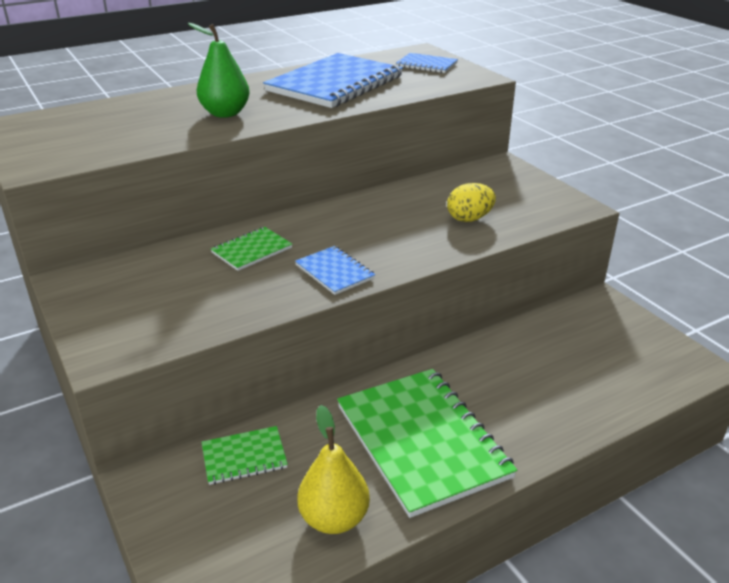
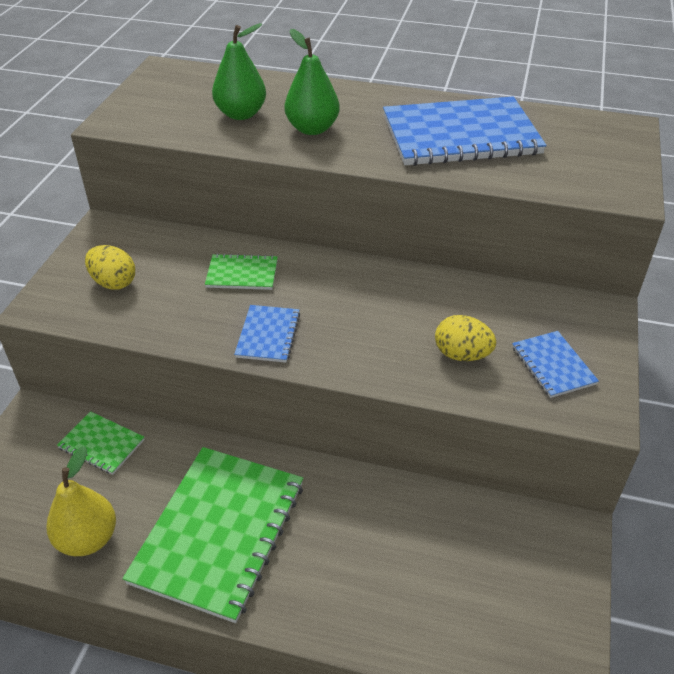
camera: 45 degrees right, 10 degrees up
(148, 124) = (241, 114): none -> green pear
(149, 307) = (114, 282): none -> yellow egg
(426, 65) = (598, 150): blue notebook -> blue notebook (553, 365)

